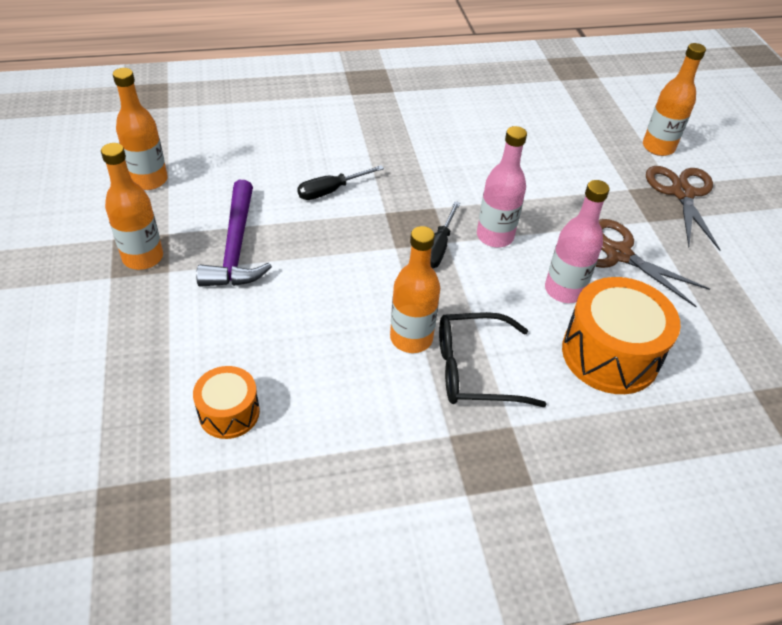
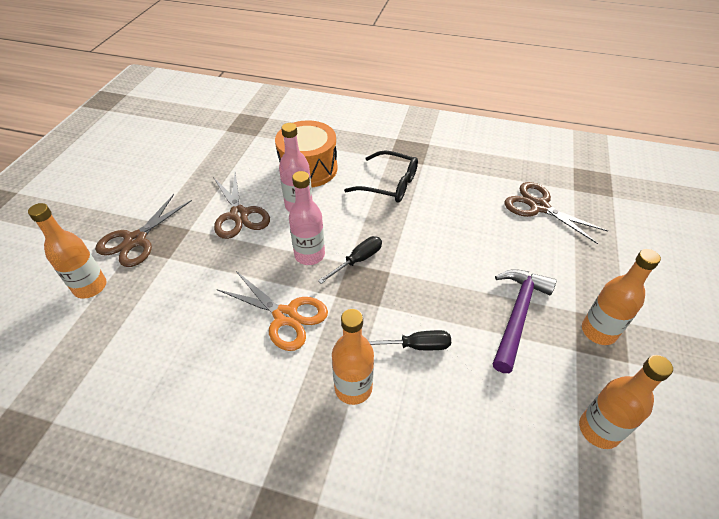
camera: 150 degrees left, 0 degrees up
(229, 412) = (539, 207): orange drum -> brown scissors
(411, 338) = (415, 210): orange bottle -> orange bottle (353, 388)
(466, 177) = (285, 316): none -> orange scissors

